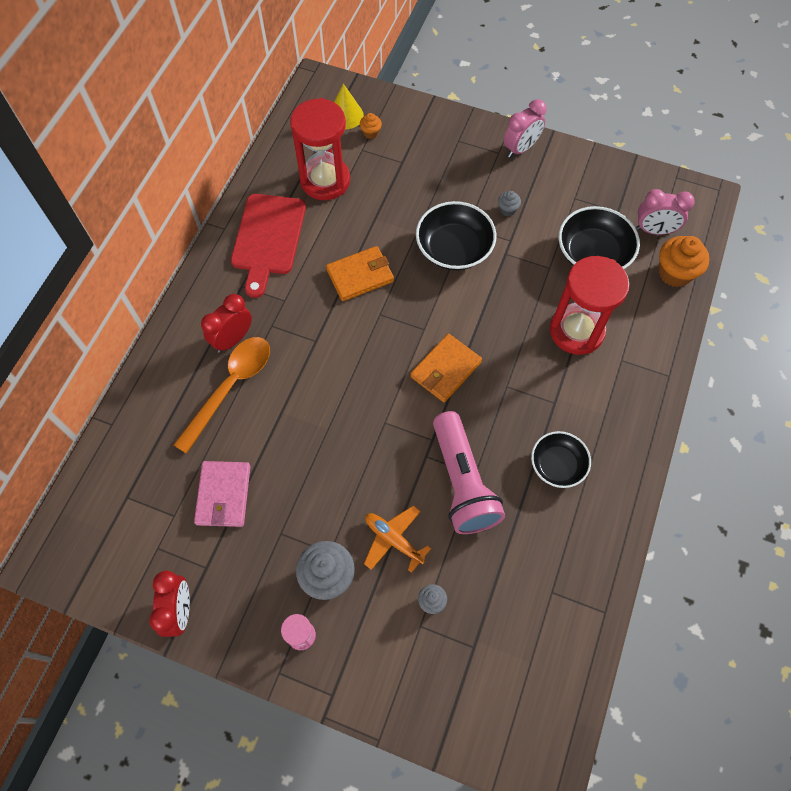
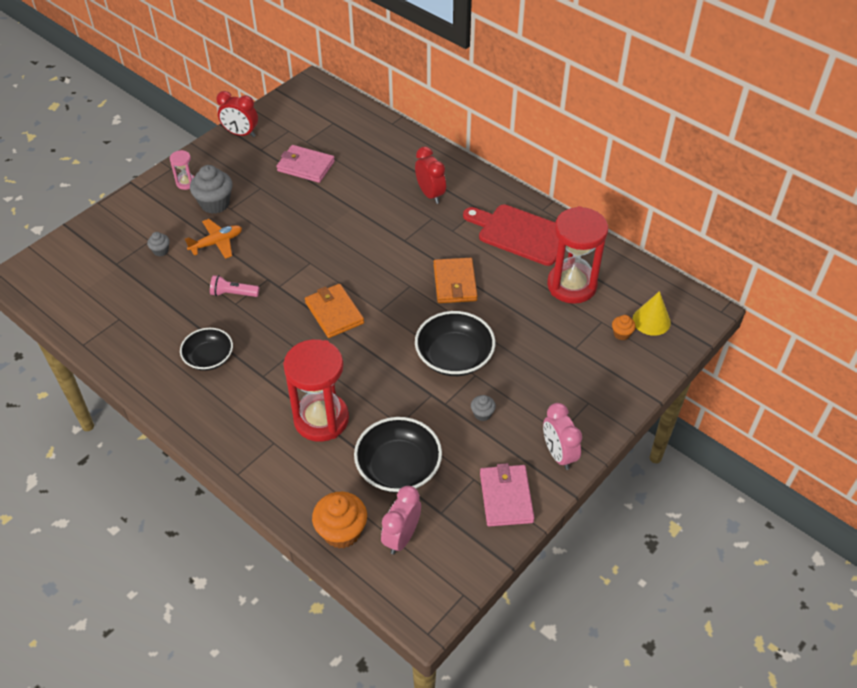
camera: 110 degrees right, 15 degrees down
(230, 387) = (388, 185): orange spoon -> none
(462, 482) = (233, 293): pink flashlight -> pink flashlight, size x0.47
(579, 172) = (506, 497): none -> pink wallet

